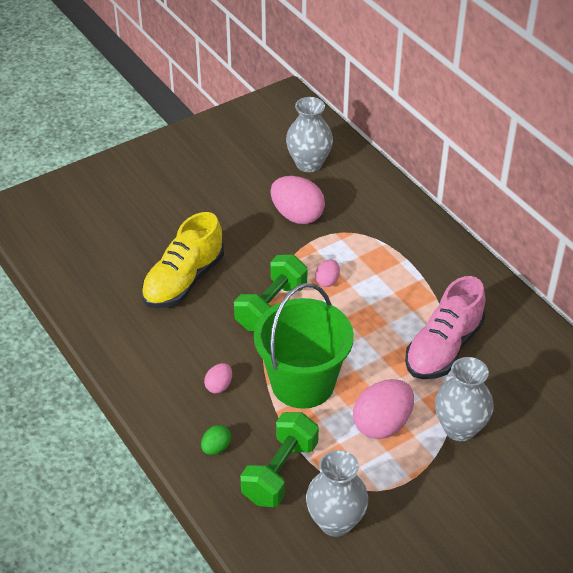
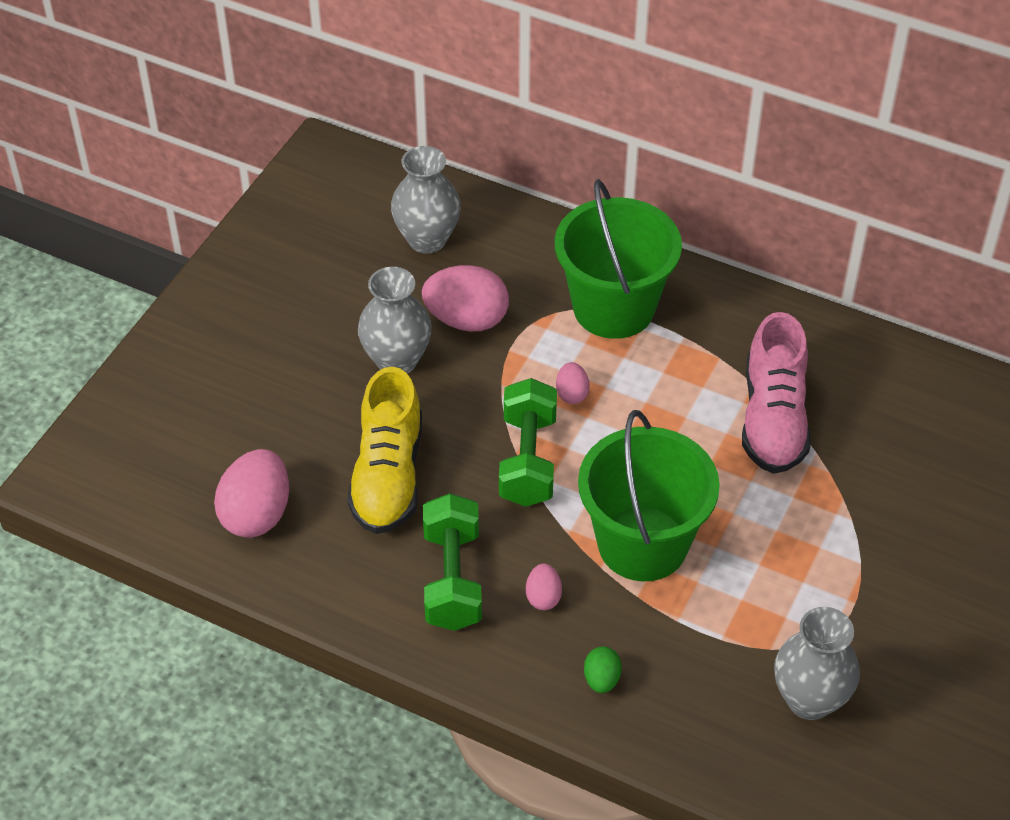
camera: 30 degrees left, 5 degrees up
(280, 472) = (701, 671): green dumbbell -> green dumbbell (452, 579)
(382, 424) = (773, 551): pink egg -> pink egg (256, 514)
(392, 244) = (613, 308): none -> green bucket
(459, 428) = (863, 513): grey vase -> grey vase (396, 361)

